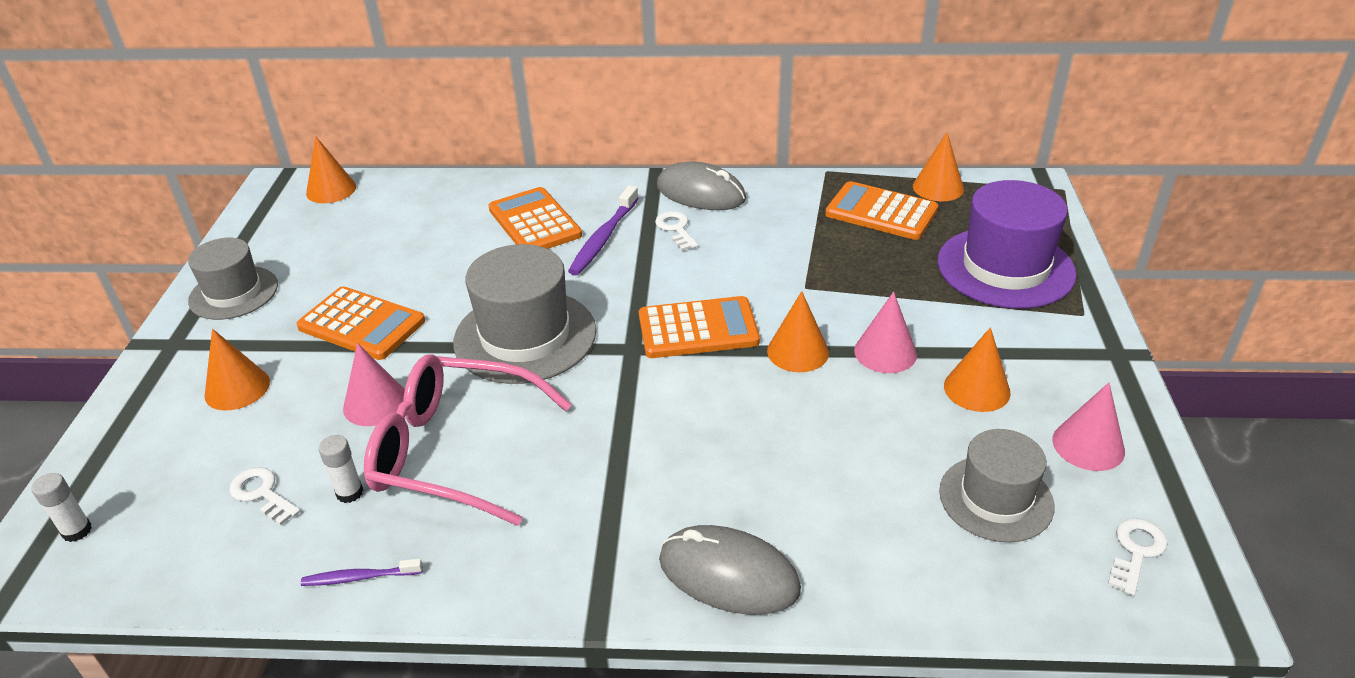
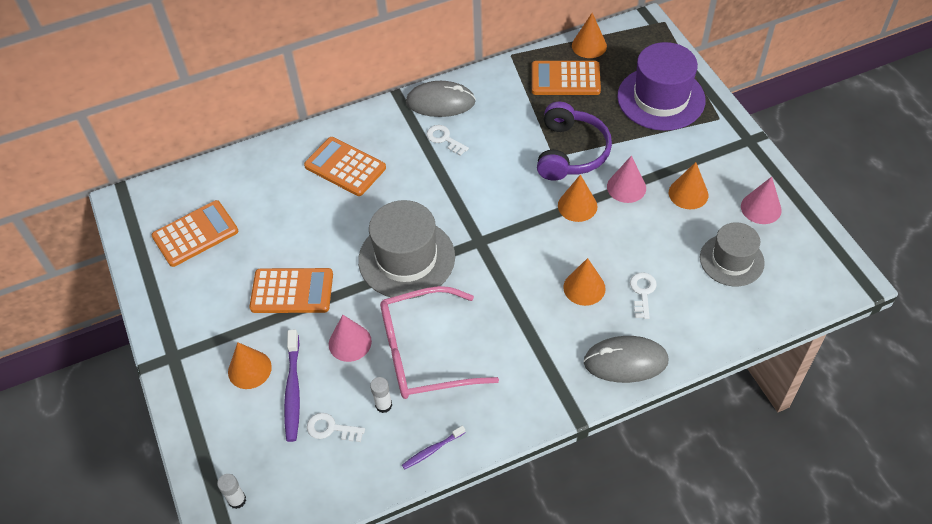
camera: 25 degrees left, 15 degrees up
(233, 293) = (179, 302): grey hat -> none
(331, 190) = (171, 191): orange cone -> orange cone (584, 287)
(603, 238) = (401, 163): purple toothbrush -> purple toothbrush (293, 390)
(698, 329) = (509, 212): orange calculator -> orange calculator (195, 234)
(832, 289) = (570, 152): none -> purple headphones
(1136, 551) = (810, 263): white key -> white key (642, 292)

